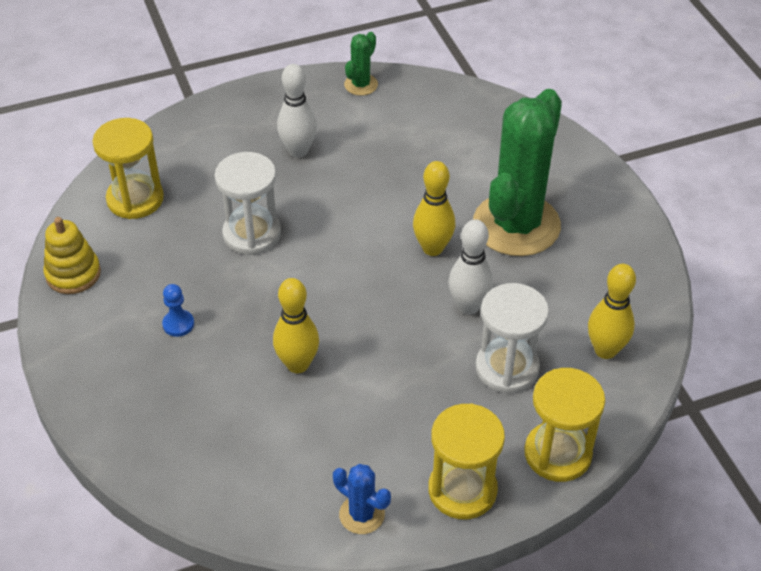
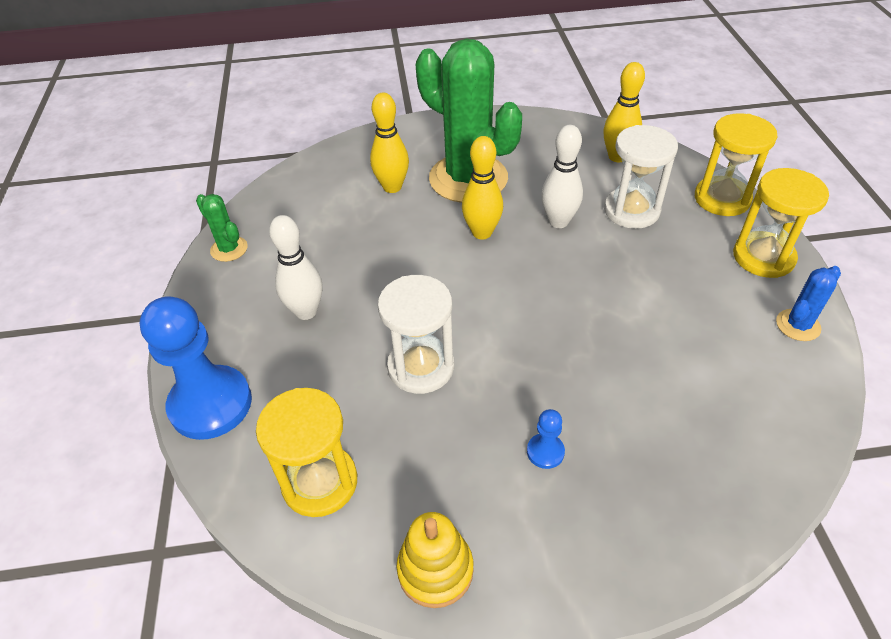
camera: 75 degrees left, 0 degrees up
(194, 124) = (211, 404): none -> blue pawn
(298, 364) = (616, 349): yellow bowling pin -> yellow bowling pin (392, 187)

